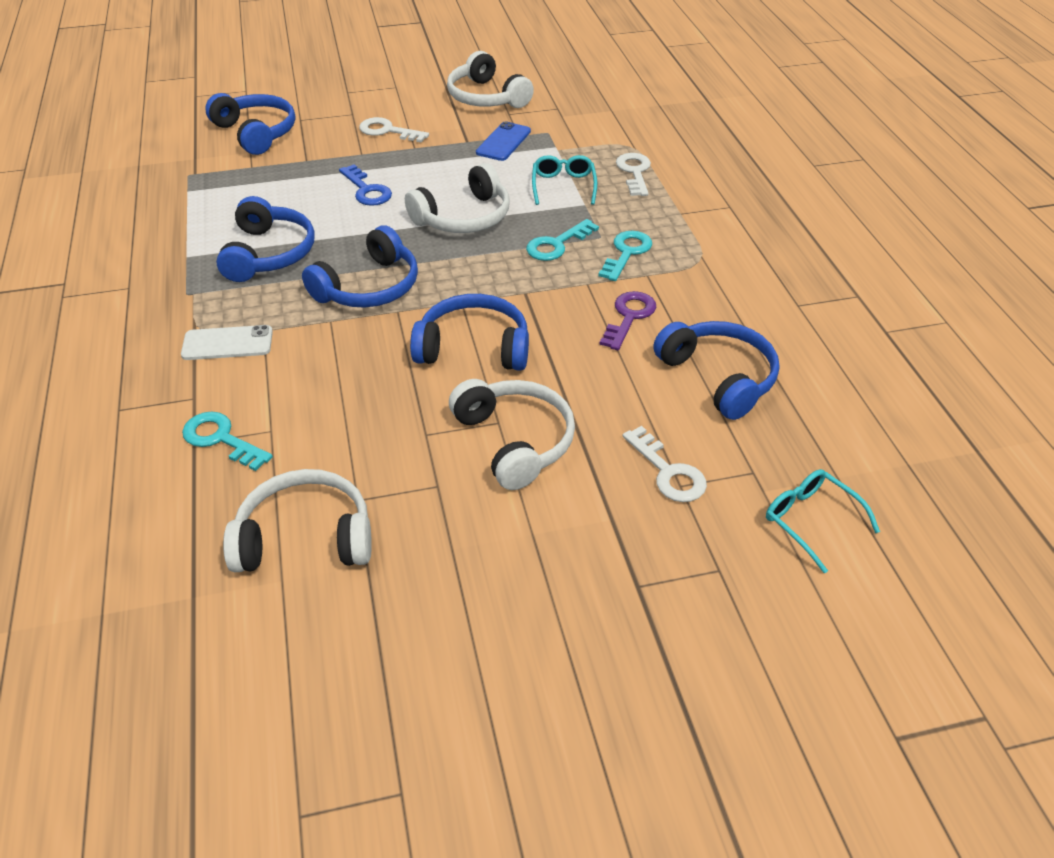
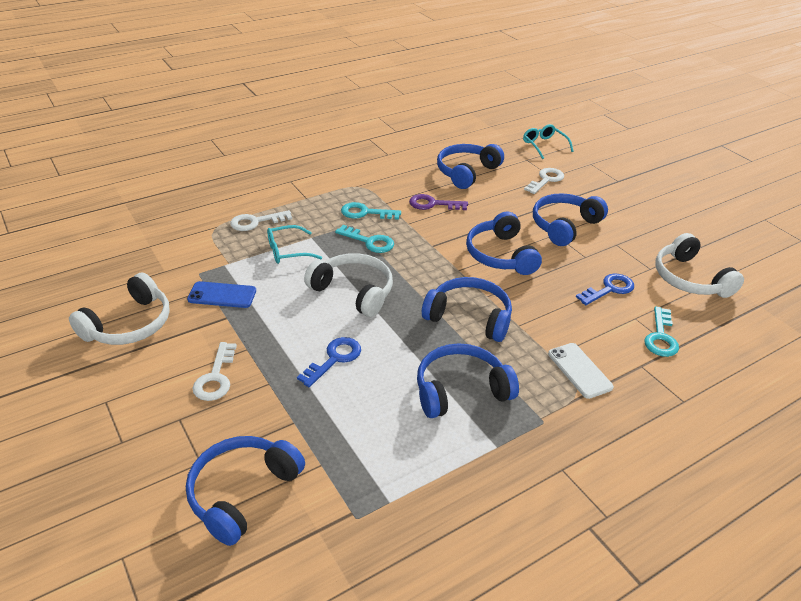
camera: 110 degrees left, 5 degrees down
(340, 429) = (609, 289): none -> blue key
(515, 441) = (564, 226): white headphones -> blue headphones
(811, 521) = (544, 145): turquoise glasses -> turquoise glasses turned 120 degrees clockwise

